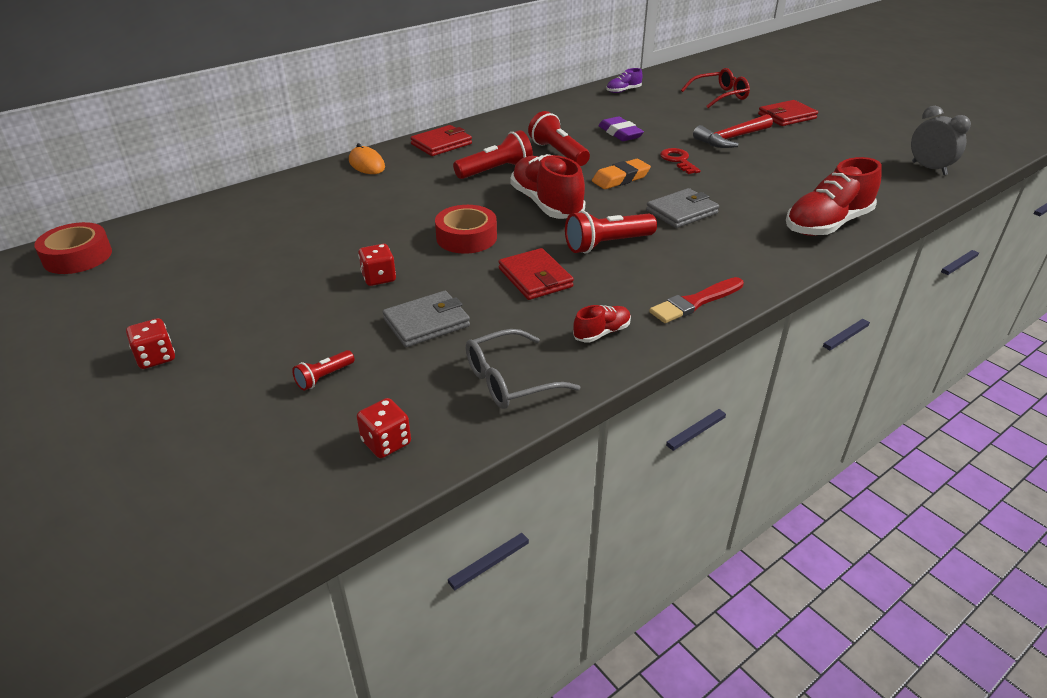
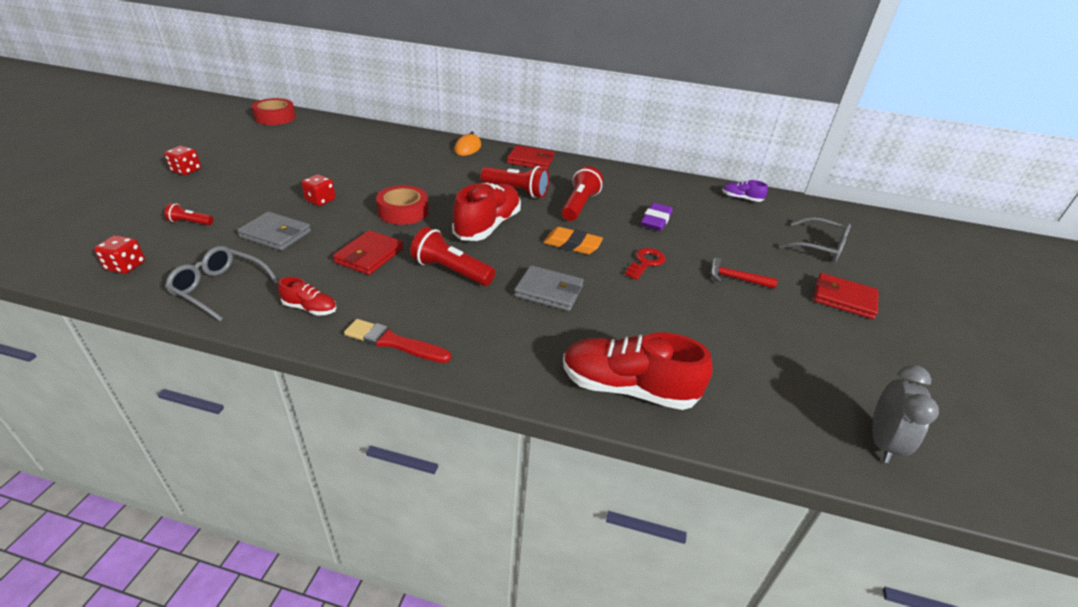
camera: 50 degrees right, 0 degrees up
(719, 96) = (820, 247): red glasses -> grey glasses
(731, 138) = (735, 279): red hammer -> red hammer, size x0.66

